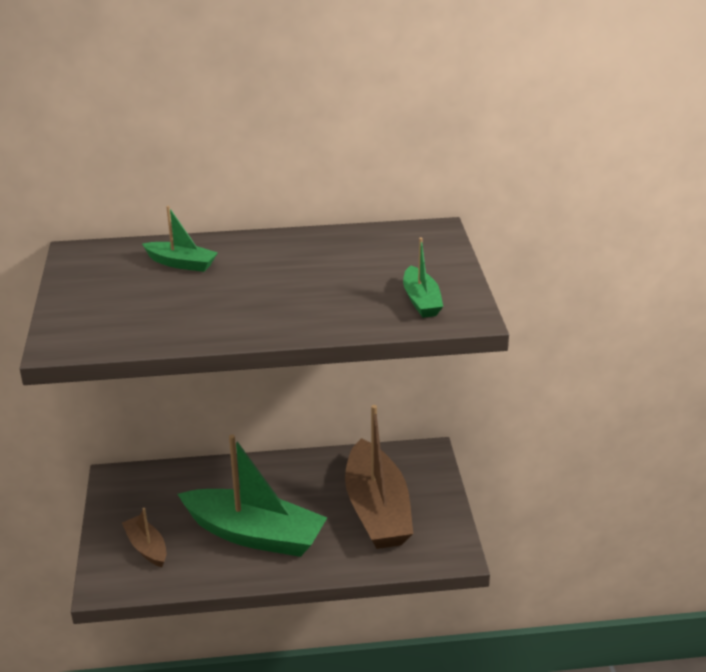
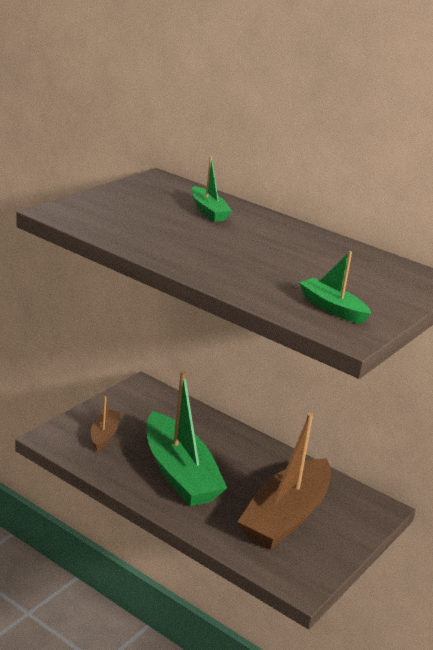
camera: 40 degrees right, 5 degrees down
(421, 301) = (332, 308): green boat -> green boat turned 105 degrees clockwise

